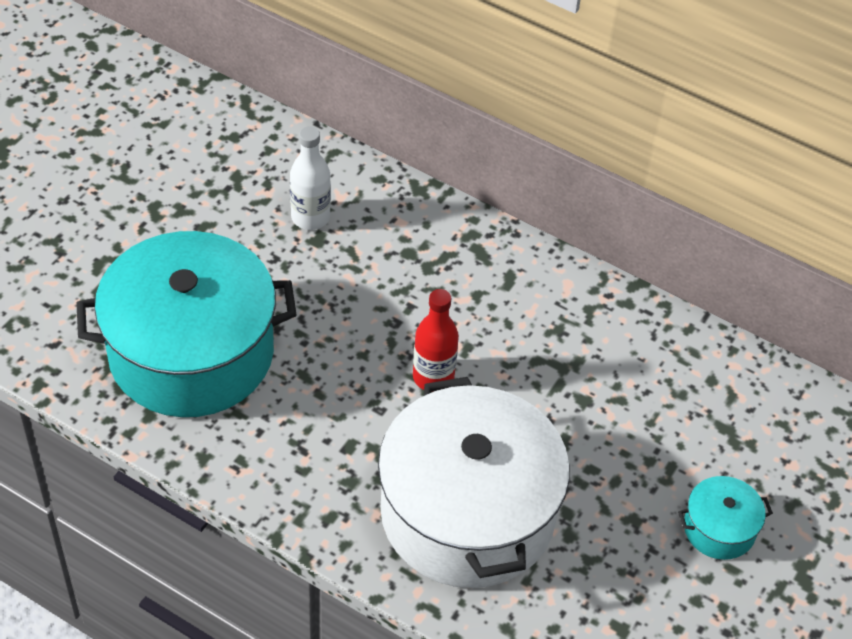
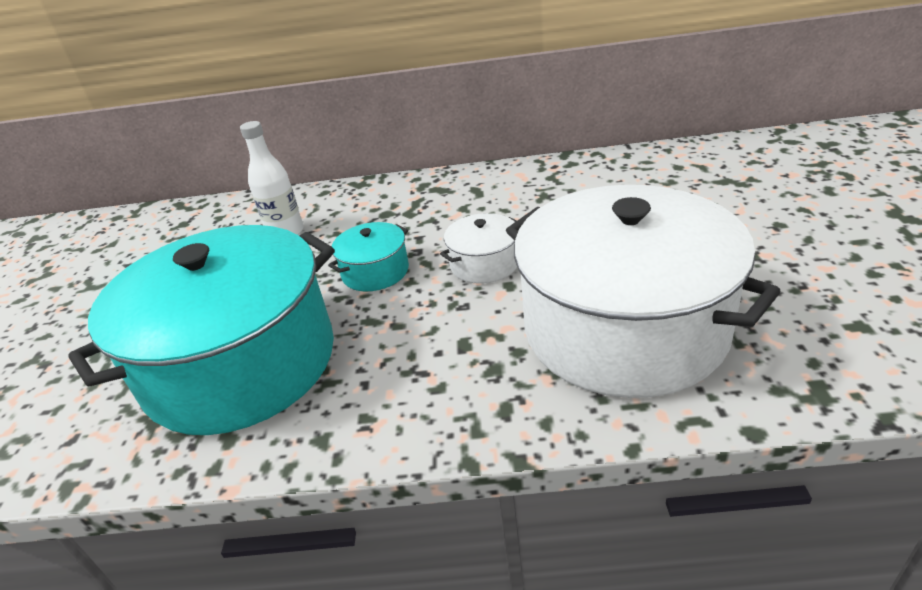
camera: 25 degrees left, 15 degrees down
(433, 377) = (484, 264): red bottle -> white pot
(719, 528) = (811, 226): turquoise pot -> turquoise pot (375, 271)

